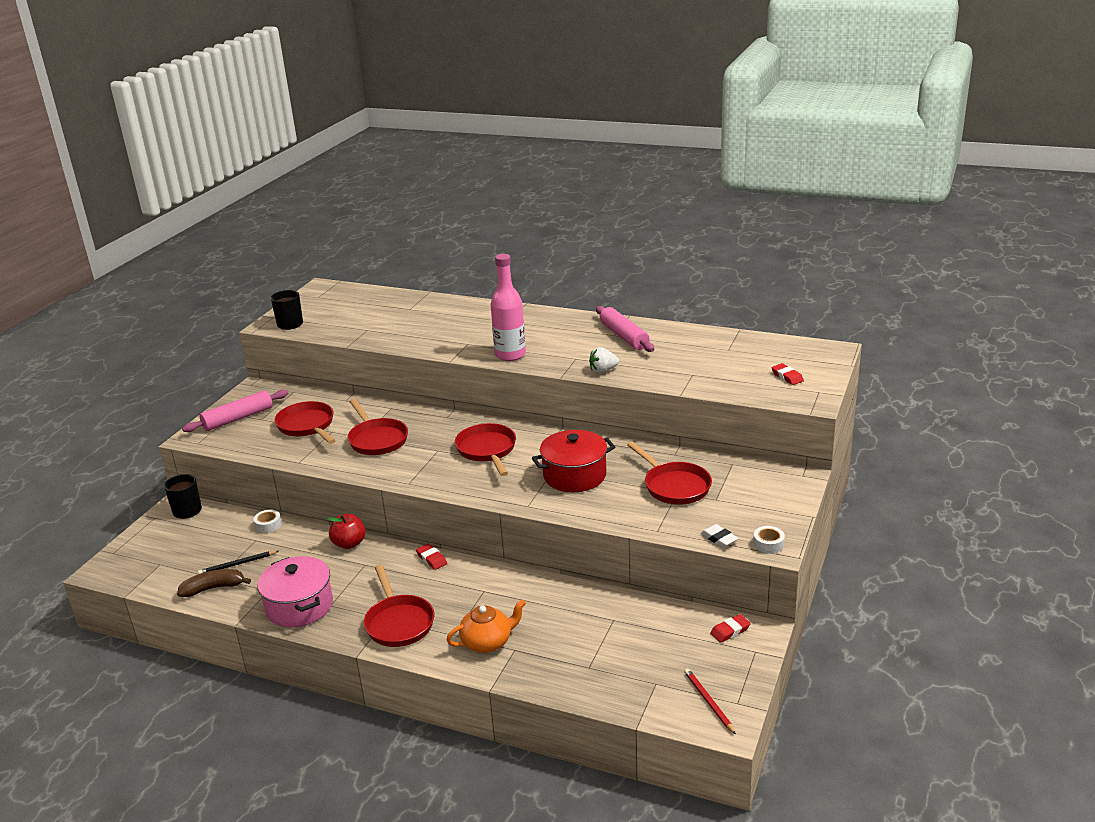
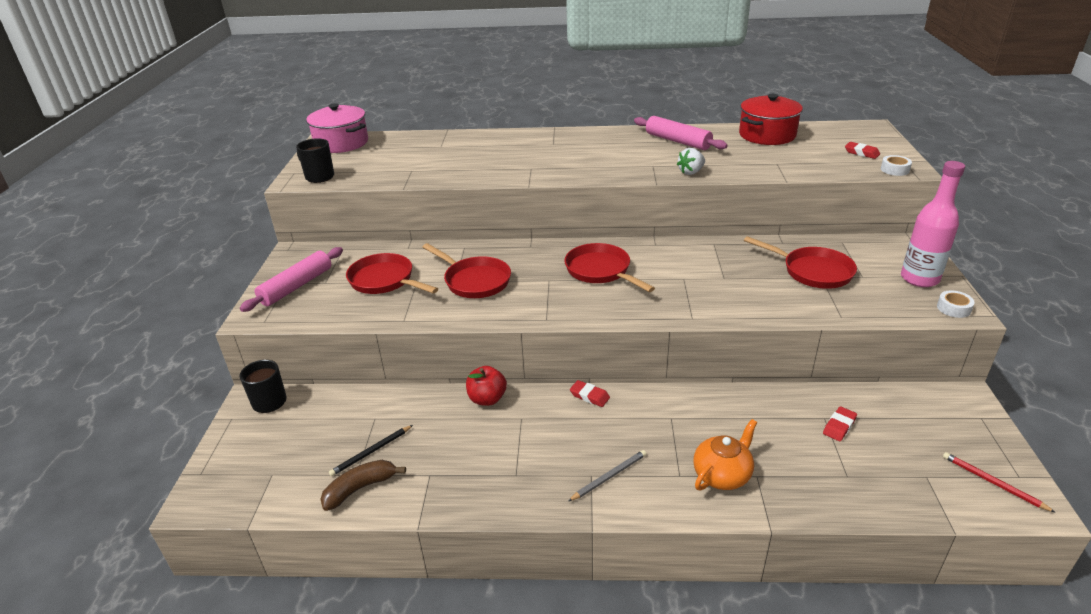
camera: 20 degrees left, 5 degrees up
(268, 525) = (379, 397): white tape -> white tape (894, 170)
(299, 606) = (481, 485): pink pot -> pink pot (341, 143)
(399, 622) = (609, 476): red pan -> grey pencil
(510, 355) = (585, 172): pink bottle -> pink bottle (919, 279)
(574, 475) = (710, 279): red pot -> red pot (767, 135)
(719, 538) = (905, 313): white eraser -> none
(730, 631) = (940, 403): red eraser -> red eraser (839, 426)

